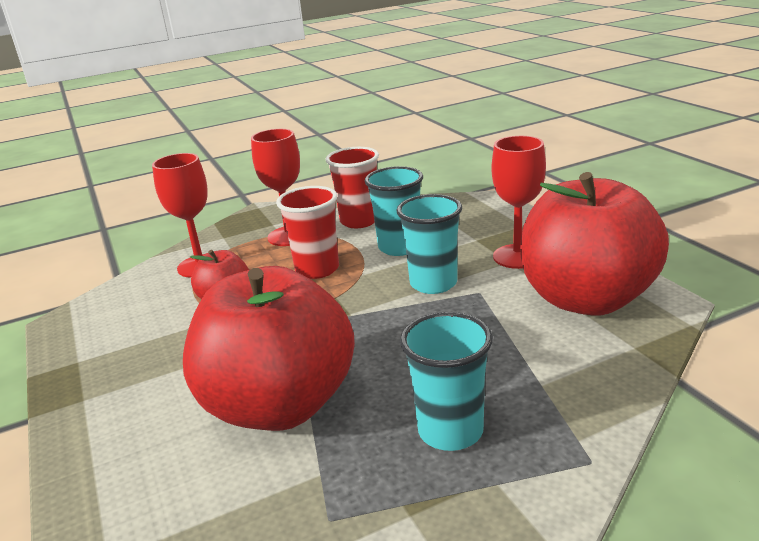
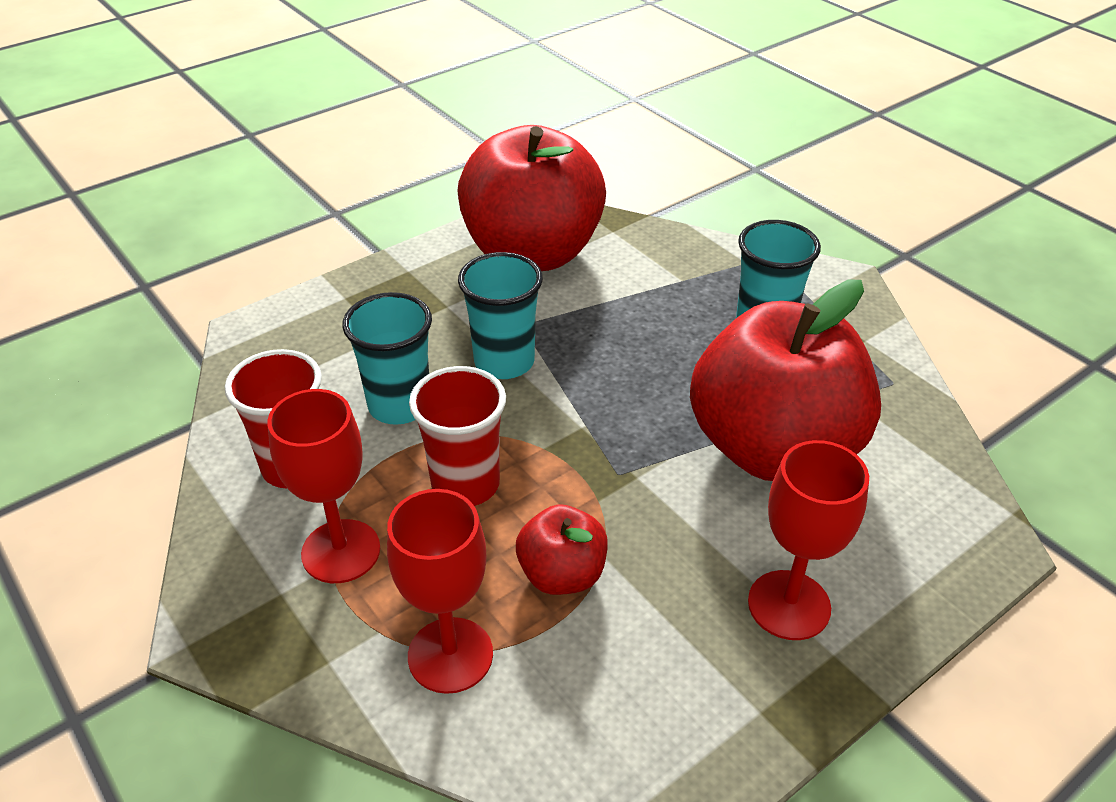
camera: 105 degrees left, 15 degrees up
(517, 256) = (435, 299): red goblet -> red goblet (789, 605)

